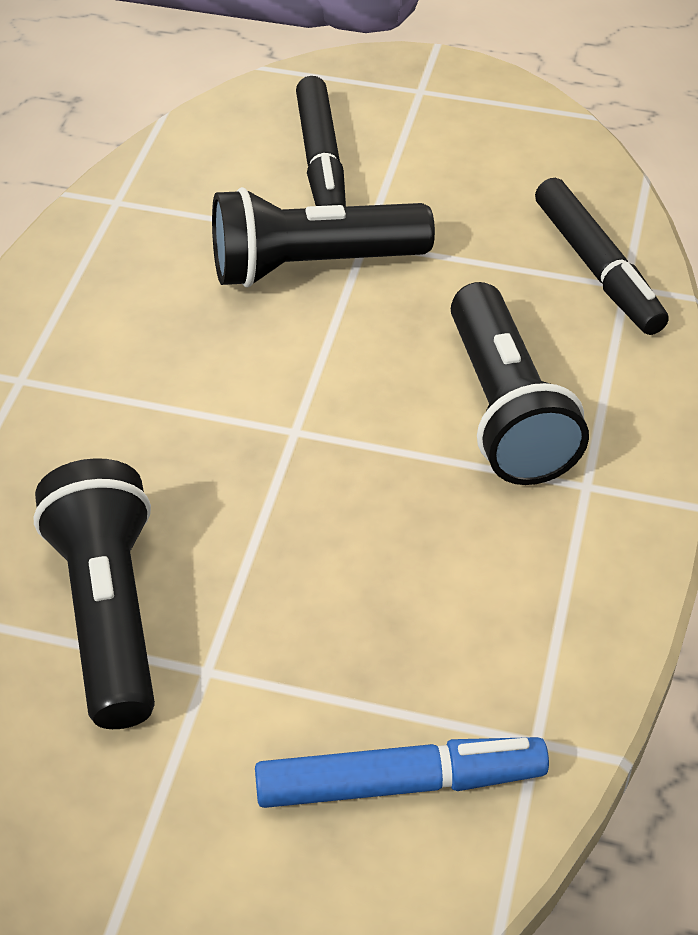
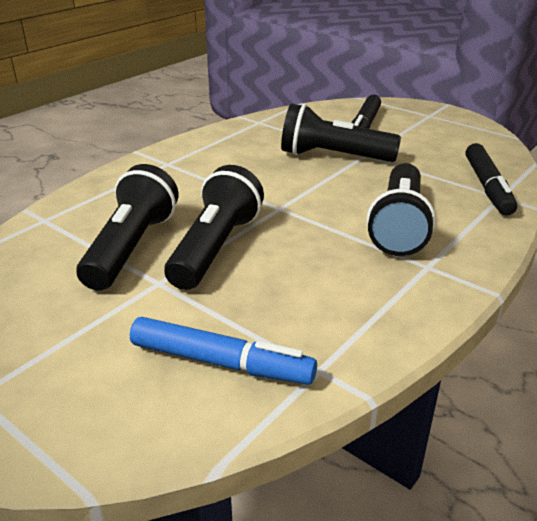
camera: 25 degrees right, 15 degrees down
(248, 562) = (216, 248): none -> black flashlight

